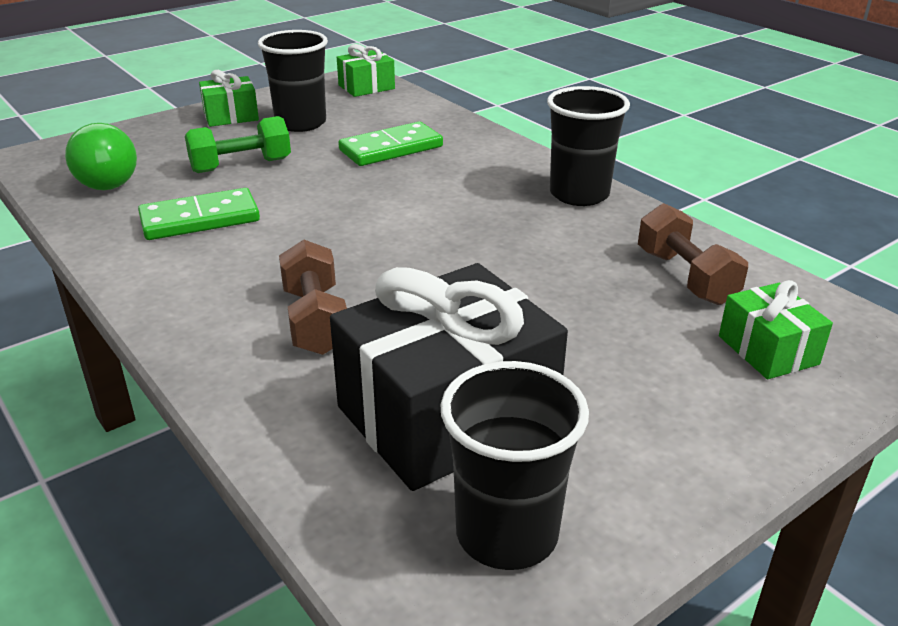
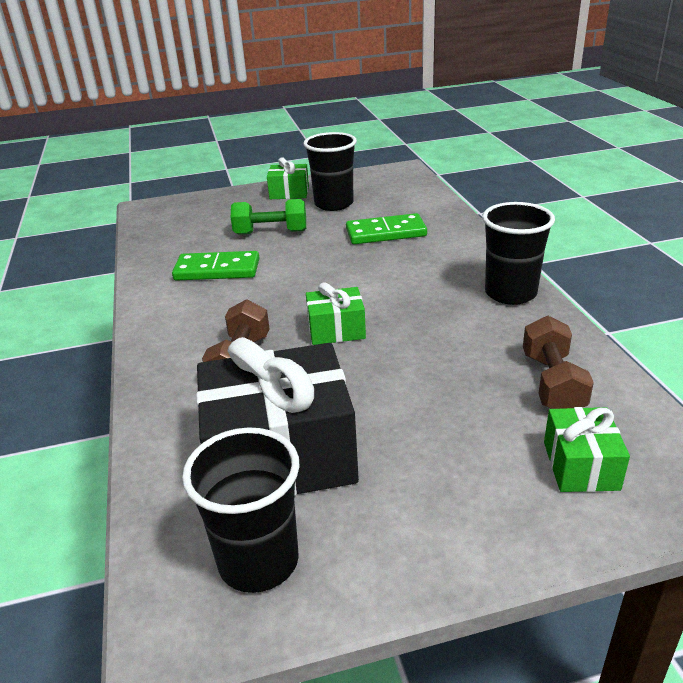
camera: 25 degrees right, 0 degrees up
(103, 178) = (177, 230): green light bulb -> none
(366, 87) = (402, 179): green gift -> green gift (336, 330)

